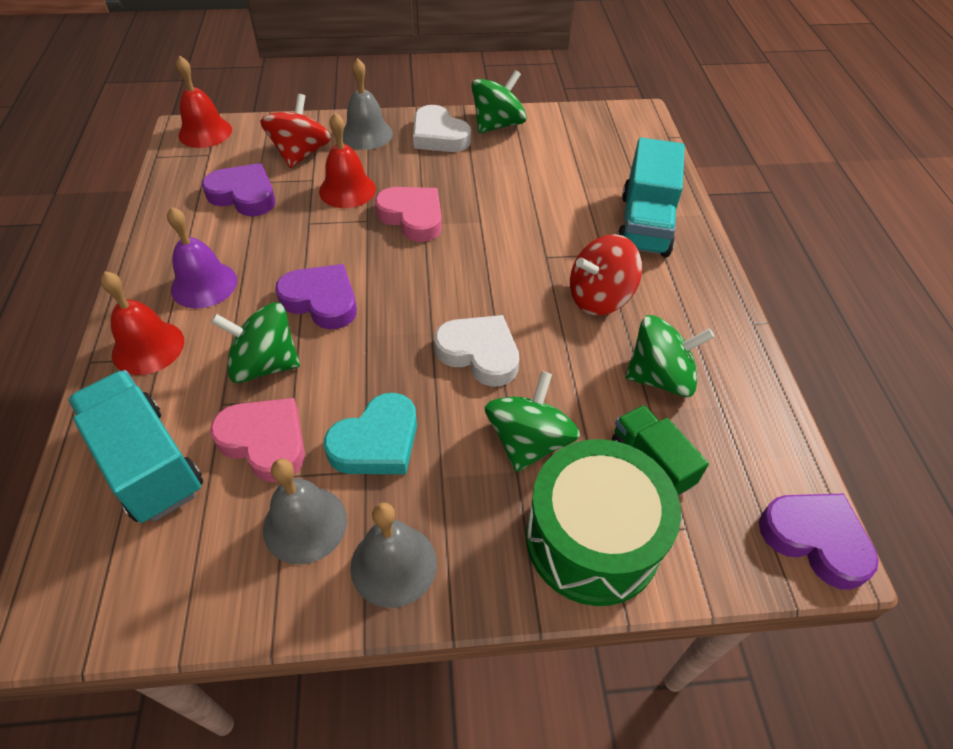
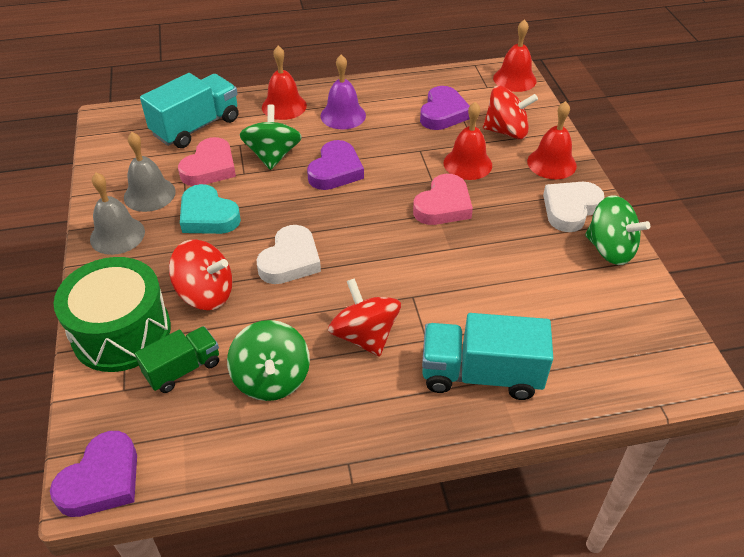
camera: 85 degrees right, 5 degrees down
(366, 134) = (551, 163): grey bell -> red bell
(528, 441) = (206, 294): green spinning top -> red spinning top

